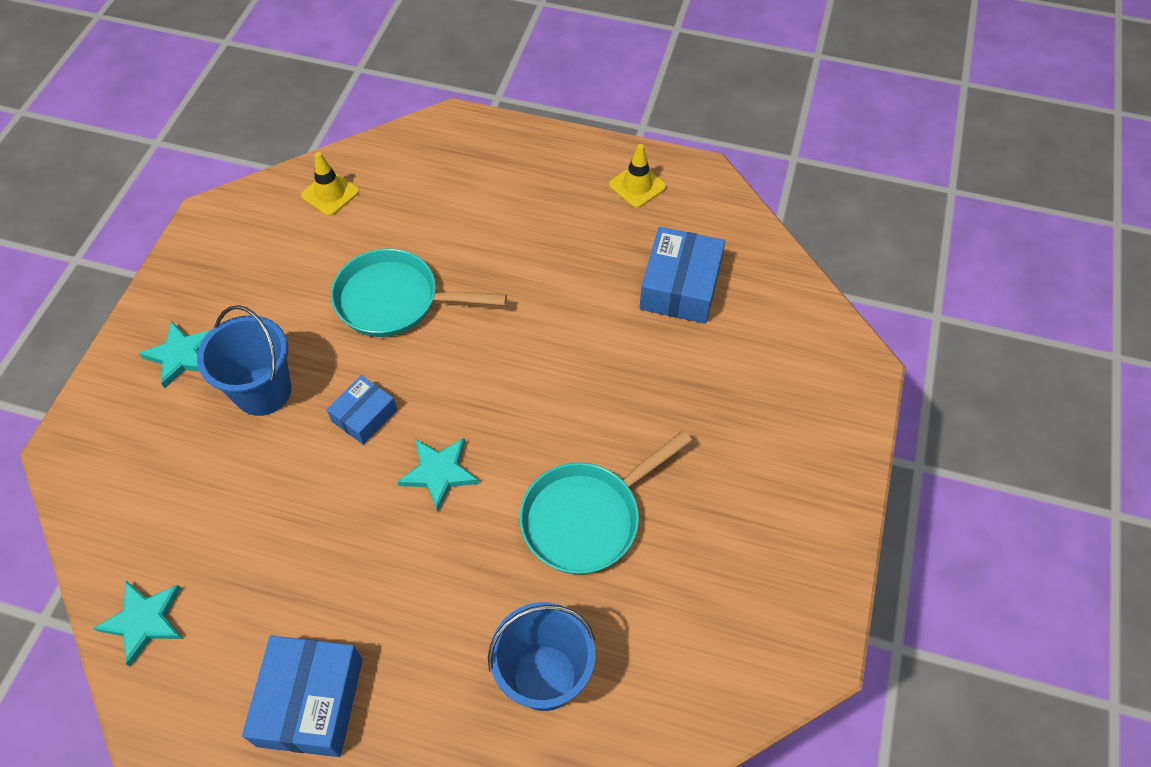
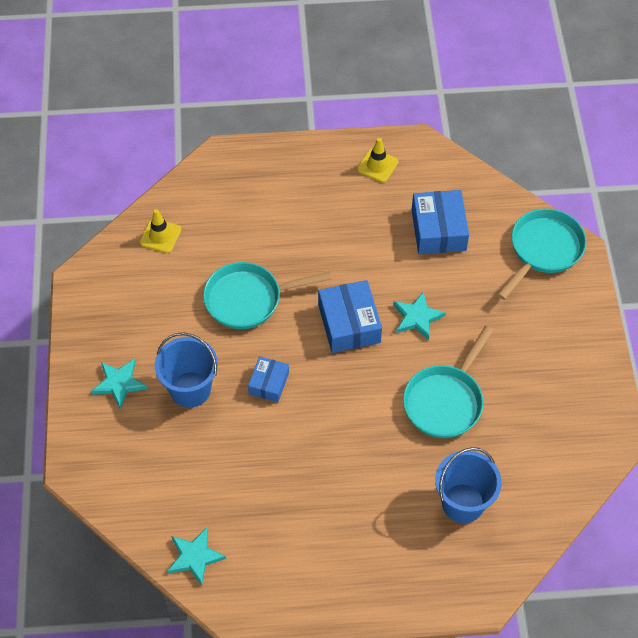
camera: 20 degrees left, 0 degrees up
(311, 702) = (327, 566): blue box -> blue box (349, 324)
(439, 473) = (337, 404): turquoise star -> turquoise star (417, 317)
(813, 354) = (543, 250): none -> turquoise pan

